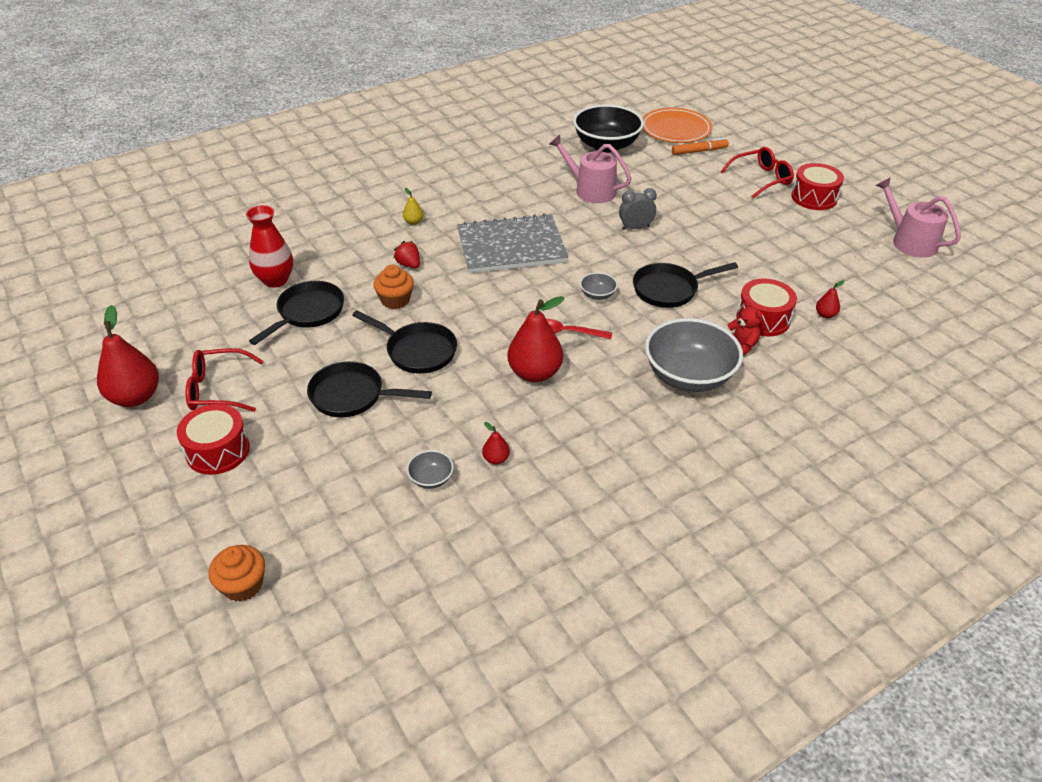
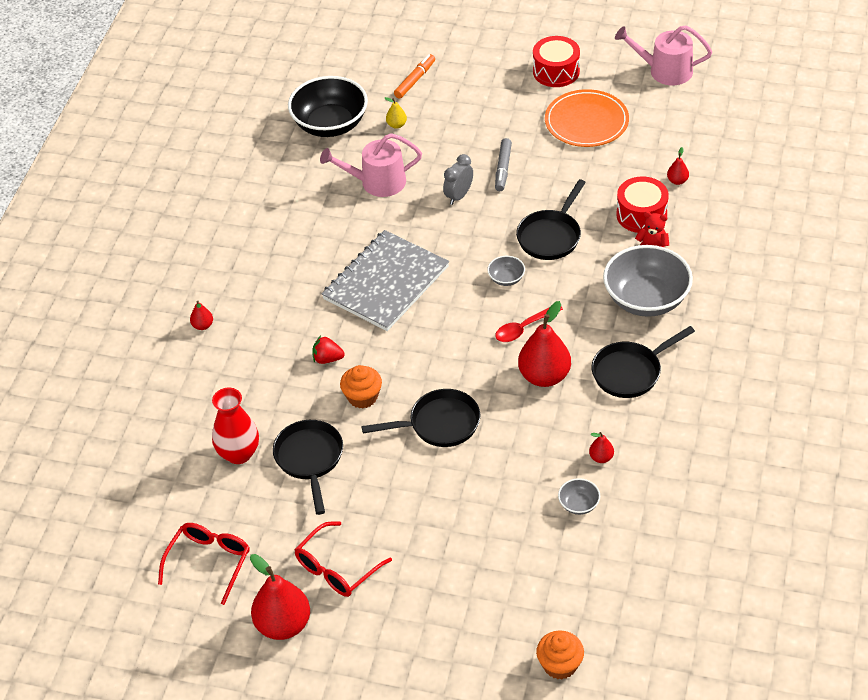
camera: 40 degrees left, 5 degrees up
(218, 451) = (409, 607): red drum -> none
(352, 396) = (443, 493): black pan -> black pan (630, 372)
(368, 201) = (203, 325): none -> red pear
(413, 222) = (273, 317): yellow pear -> yellow pear (396, 125)
(675, 129) = (366, 67): orange plate -> orange plate (586, 121)
(691, 230) = (503, 169): none -> grey marker
(761, 179) = (496, 78): red glasses -> red glasses (209, 562)

